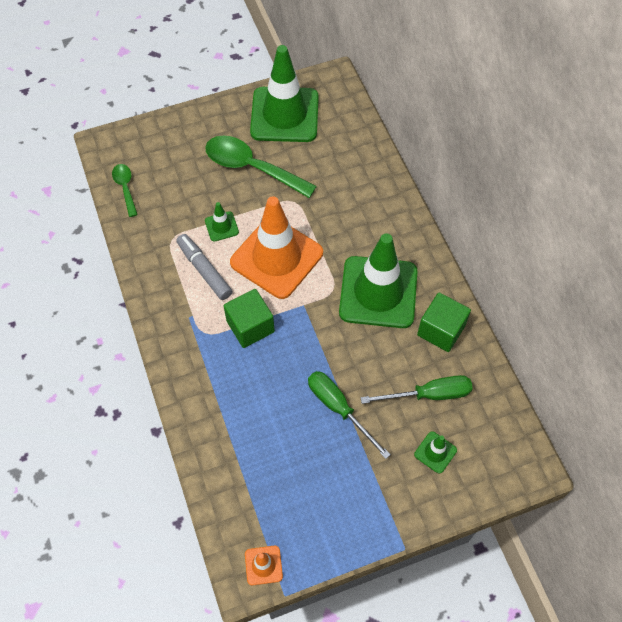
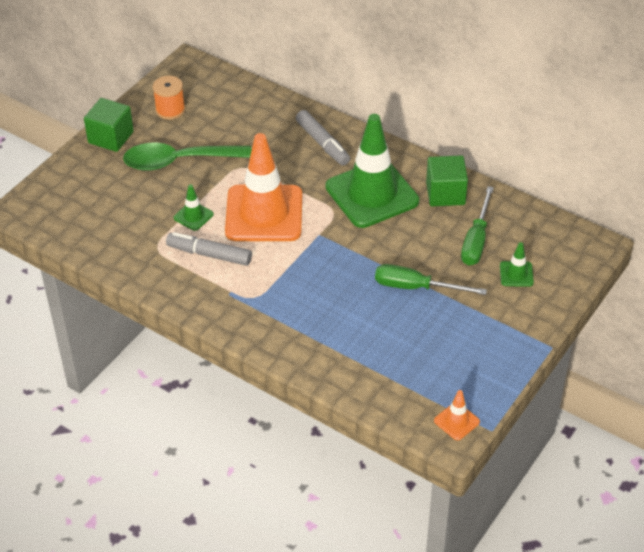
camera: 35 degrees left, 15 degrees down
(125, 188) = (74, 232): green spoon -> none
(250, 326) = (289, 272): green cube -> green cube (111, 137)
(284, 115) = (170, 110): green traffic cone -> orange spool
(378, 217) = (322, 143): none -> grey marker
(428, 394) = (476, 240): green screwdriver -> green screwdriver turned 150 degrees clockwise

